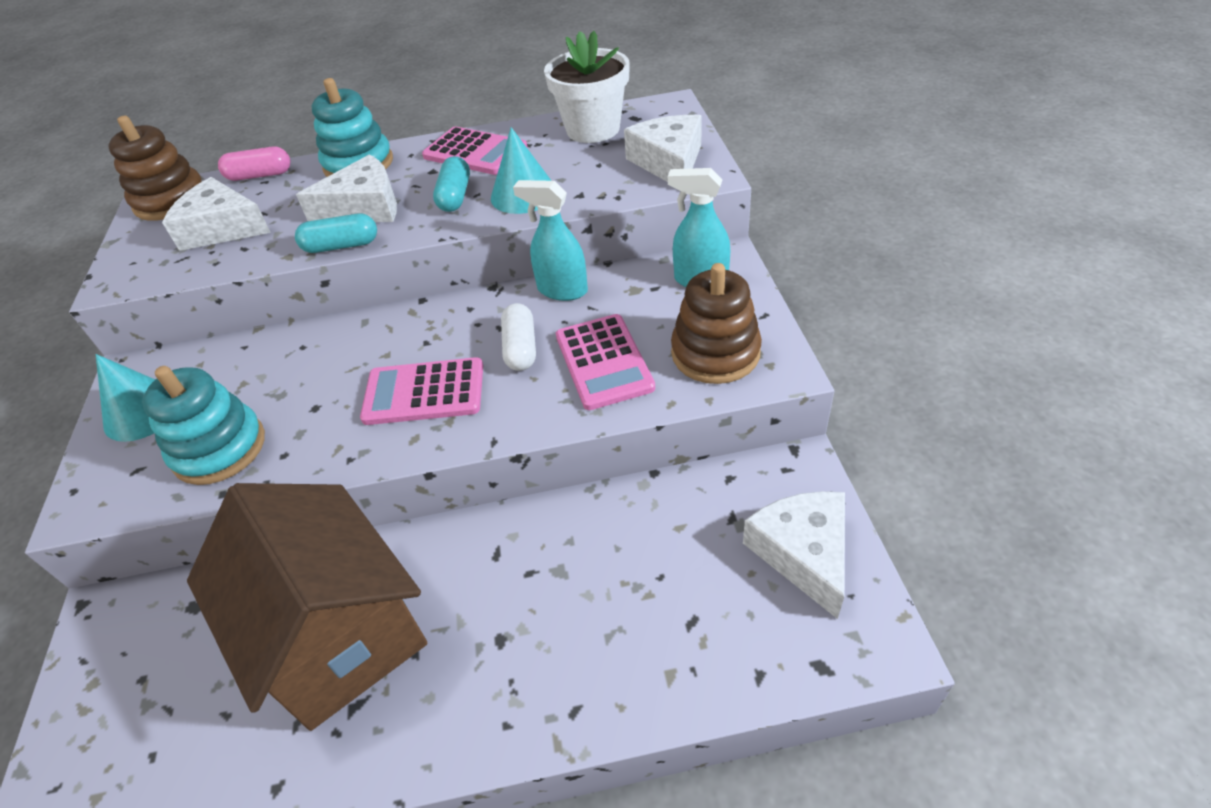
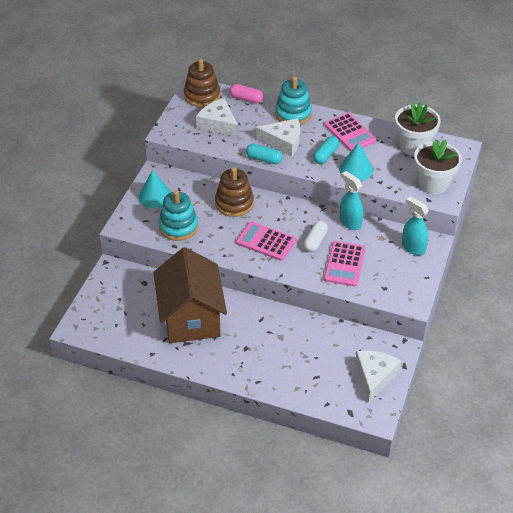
camera: 25 degrees right, 0 degrees up
(669, 162) = (433, 183): white cheese -> white flower pot
(715, 353) = (392, 283): brown stacking toy -> brown stacking toy (234, 203)

